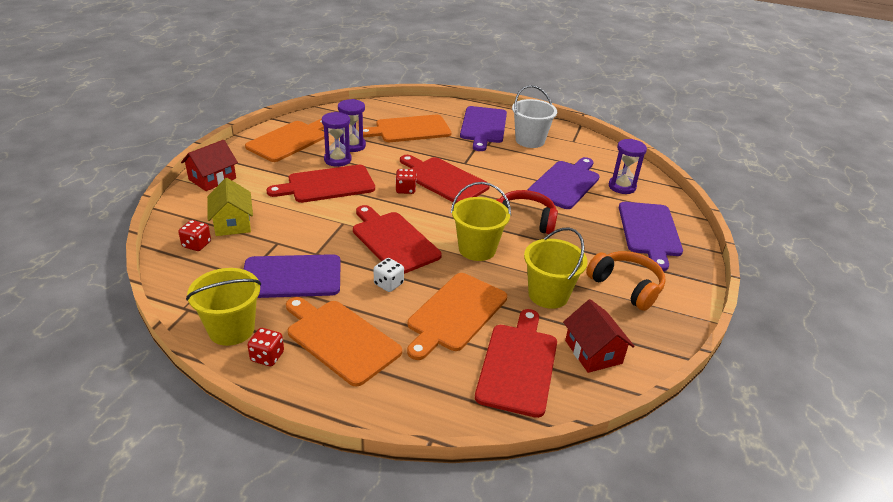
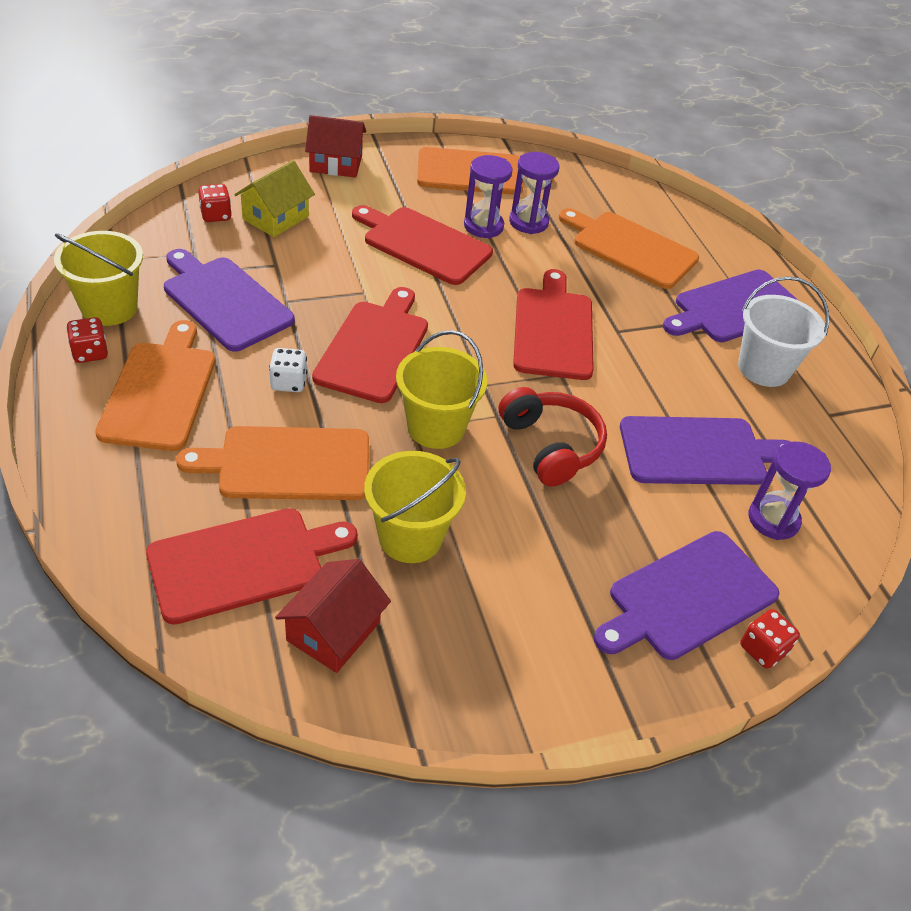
camera: 50 degrees right, 10 degrees up
(405, 190) = (489, 308): red dice -> red dice (763, 649)
(626, 286) = (514, 617): orange headphones -> none

